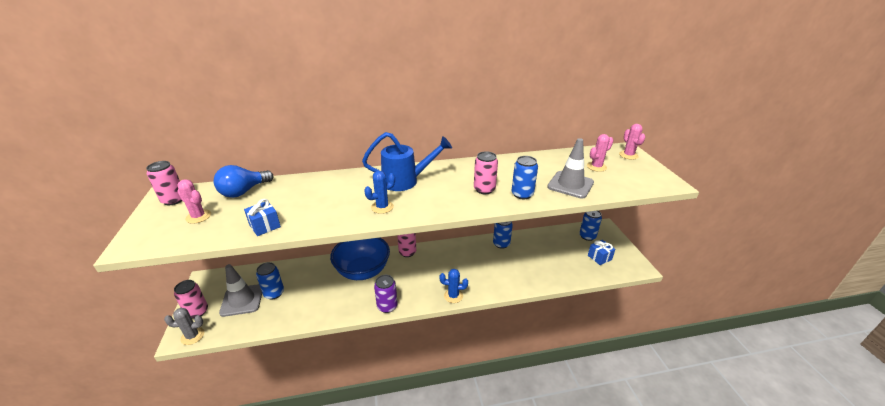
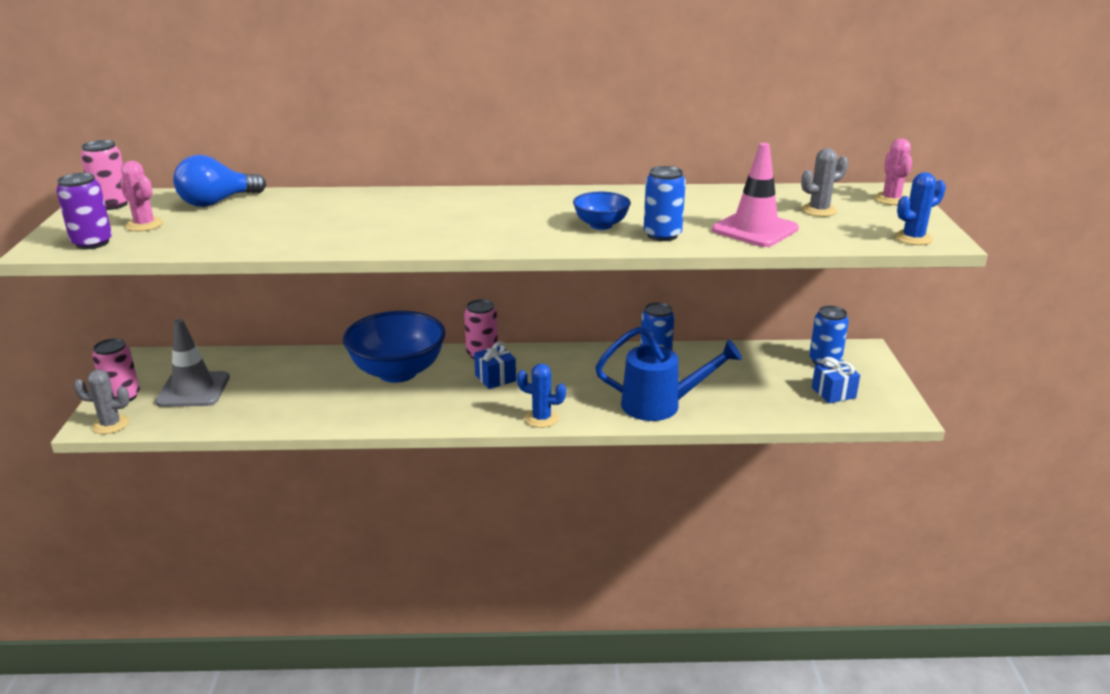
camera: 10 degrees right, 5 degrees down
(265, 226) = (237, 241): blue gift -> blue gift (495, 378)
(274, 293) = (245, 386): blue can -> none
(382, 207) = (423, 234): blue cactus -> blue cactus (913, 238)
(387, 306) = (424, 420): purple can -> purple can (92, 243)
(406, 181) = (475, 207): blue watering can -> blue watering can (660, 405)
(484, 189) = (601, 225): pink can -> blue bowl
(570, 185) = (755, 229): grey traffic cone -> pink traffic cone
(596, 167) = (819, 210): pink cactus -> grey cactus

